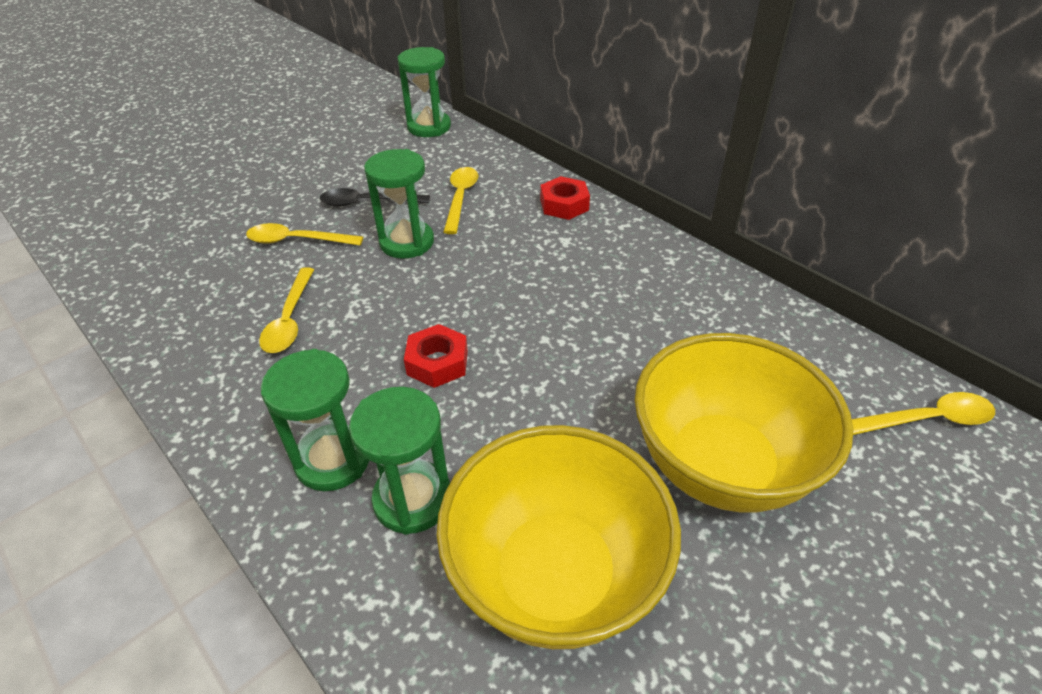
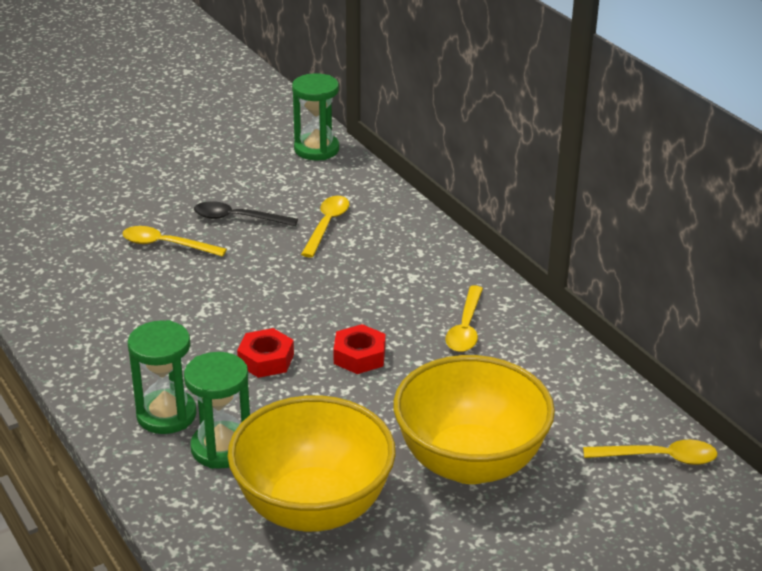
camera: 10 degrees right, 10 degrees down
(289, 319) = (149, 310): yellow spoon -> yellow spoon (465, 328)
(407, 242) = (265, 259): green hourglass -> none
(564, 205) = (424, 244): red nut -> red nut (359, 356)

